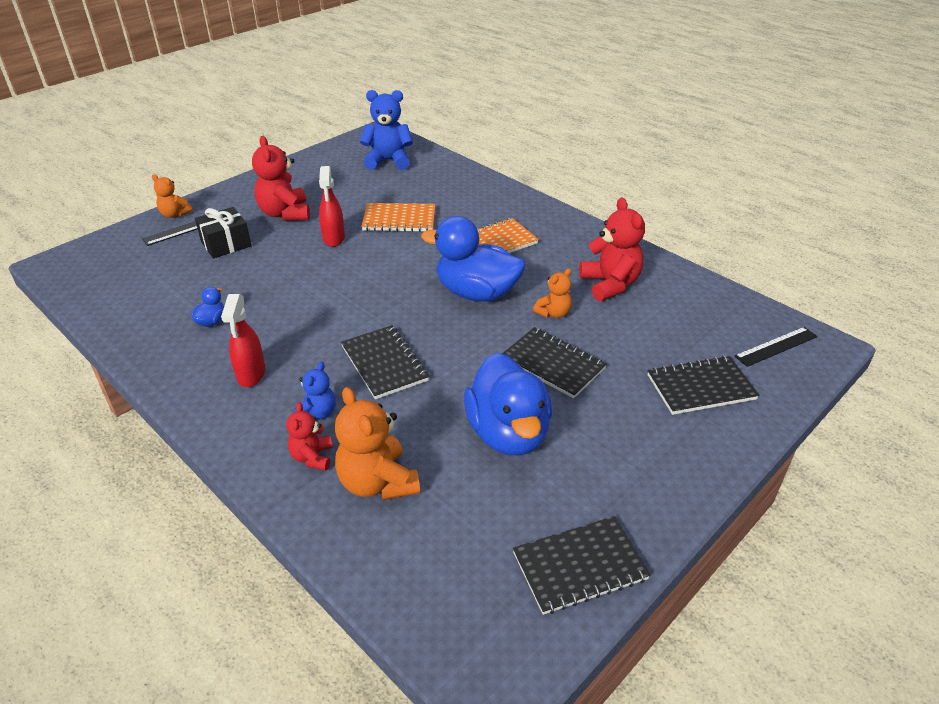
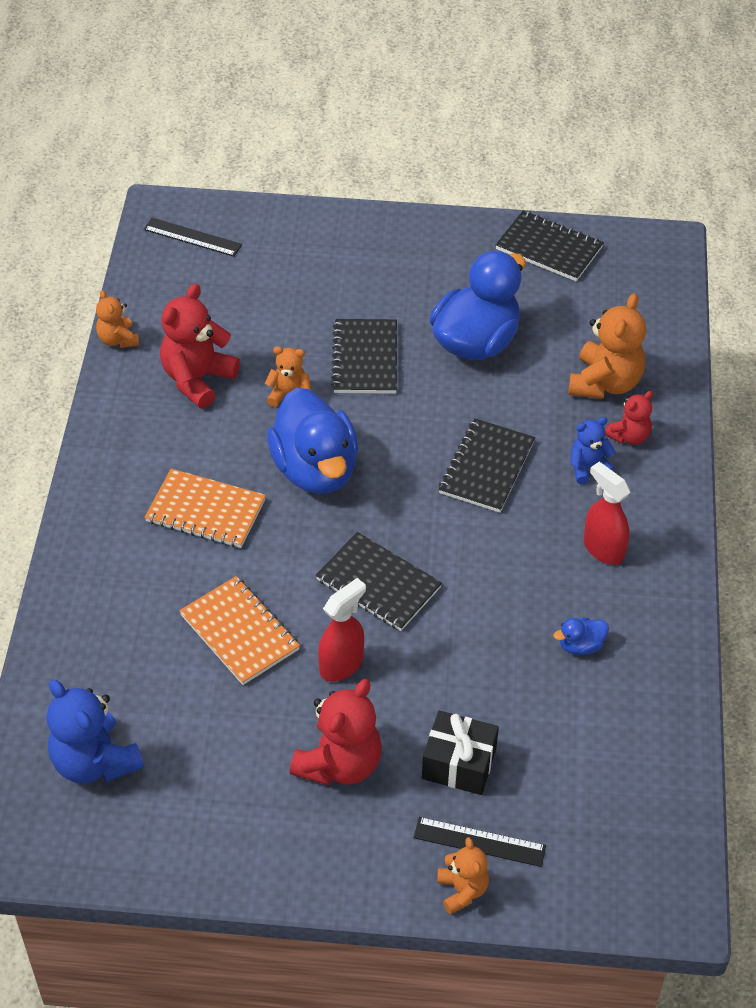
camera: 130 degrees left, 10 degrees up
(251, 375) = (603, 549): red spray bottle -> red spray bottle turned 90 degrees counterclockwise
(681, 270) = (118, 340): none -> orange teddy bear
(700, 387) = (299, 261): black notebook -> black notebook (378, 584)

